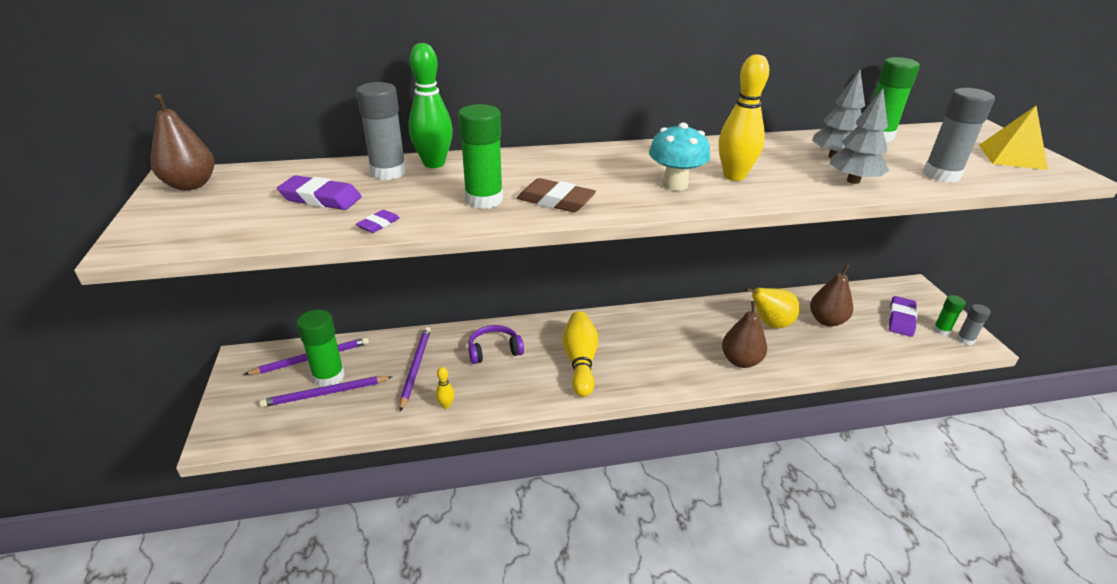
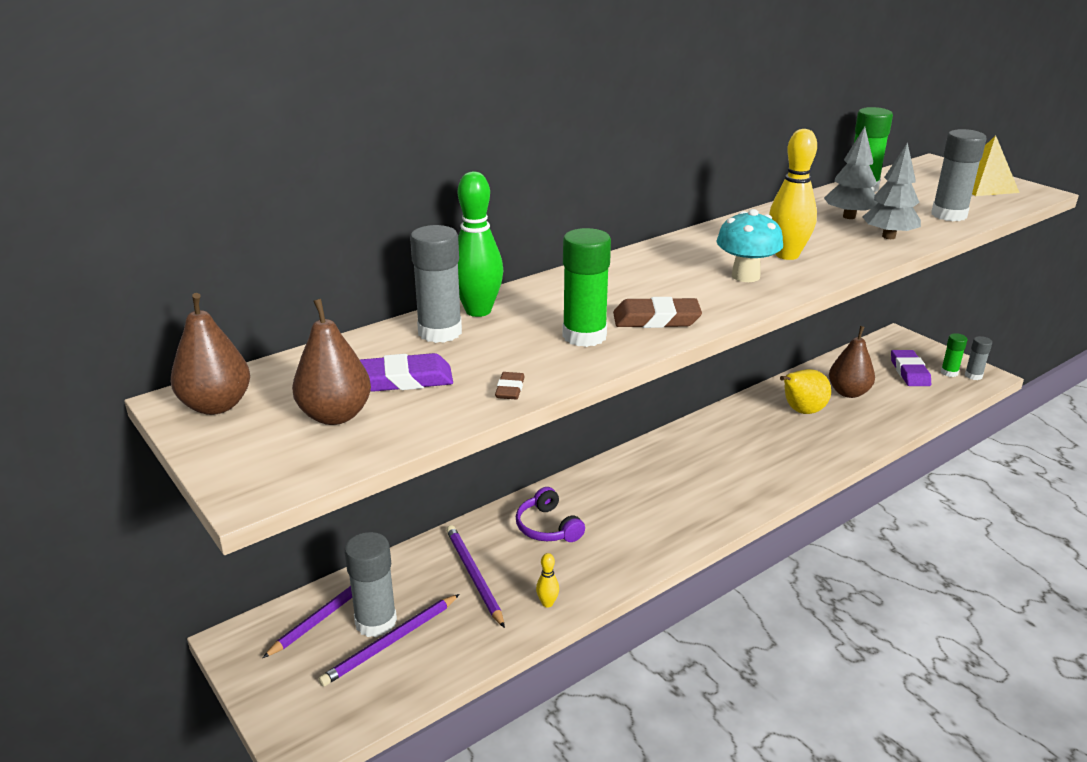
camera: 25 degrees left, 5 degrees down
(329, 376) = (376, 622): green glue stick -> grey glue stick
(378, 224) = (510, 389): purple eraser -> brown eraser
(494, 350) = (547, 527): purple headphones -> purple headphones turned 75 degrees counterclockwise
(580, 361) = (650, 508): yellow bowling pin -> none
(740, 361) = (803, 456): brown pear -> brown pear (335, 415)

